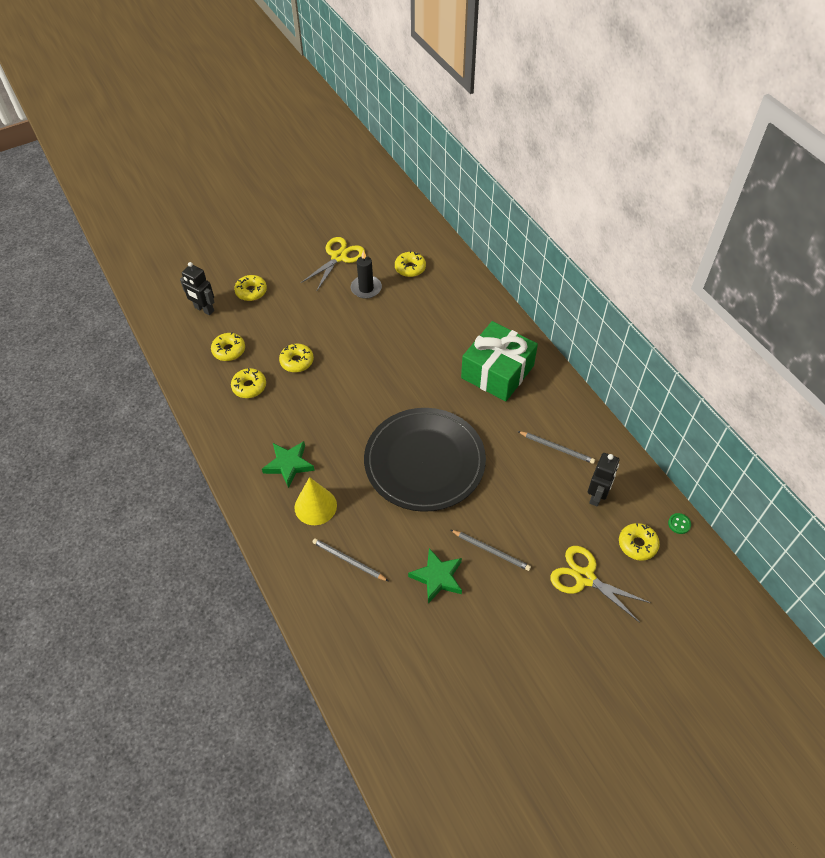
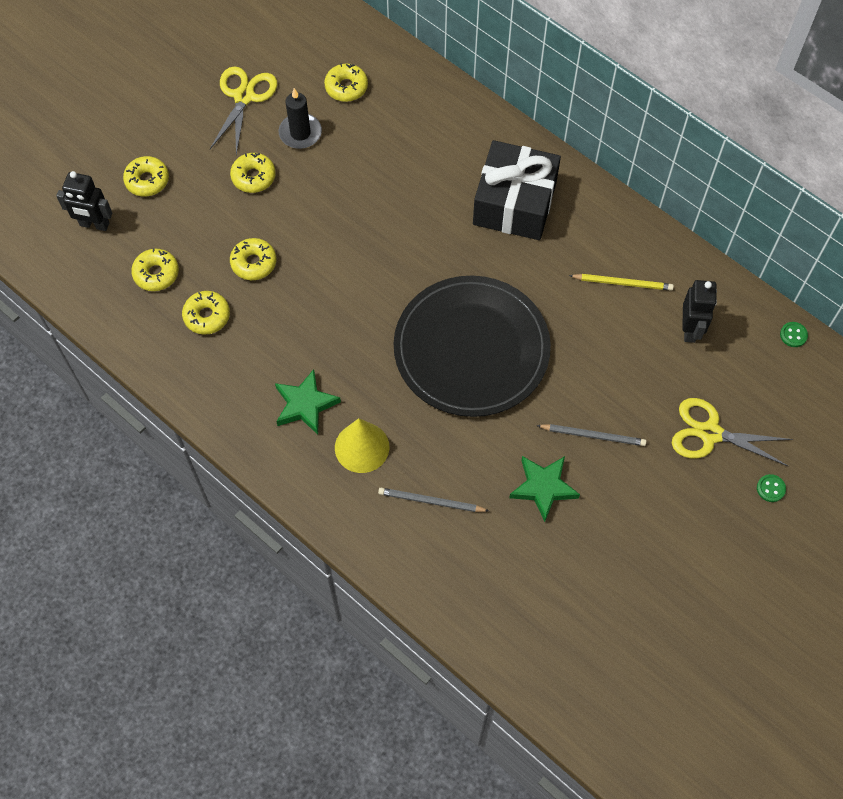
camera: 20 degrees left, 10 degrees up
(497, 372) = (514, 203): green gift -> black gift
(557, 448) = (623, 283): grey pencil -> yellow pencil
(619, 636) = (770, 488): none -> green button
(637, 544) = (755, 374): yellow donut -> yellow donut (253, 177)

